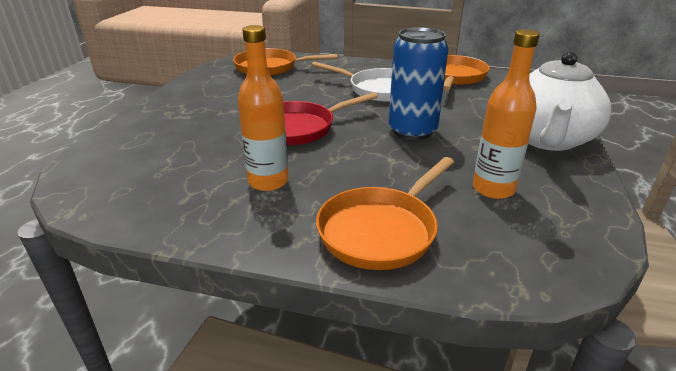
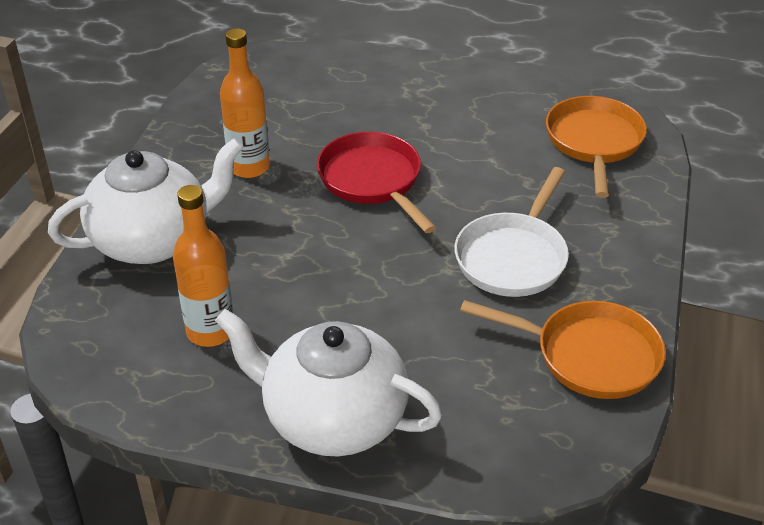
camera: 90 degrees right, 10 degrees up
(381, 230) = (153, 240): orange pan -> white teapot
(412, 131) = (363, 280): blue can -> none

